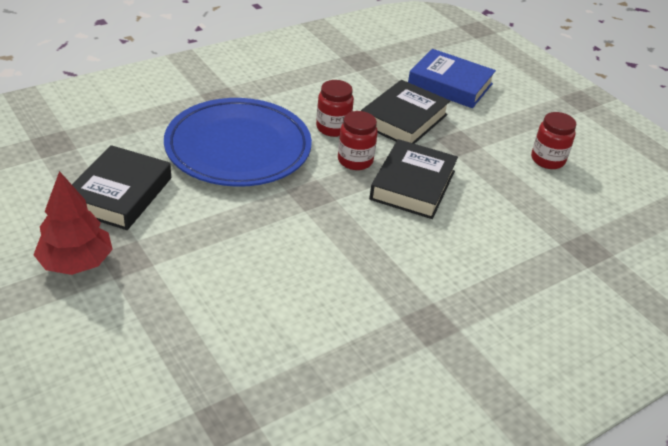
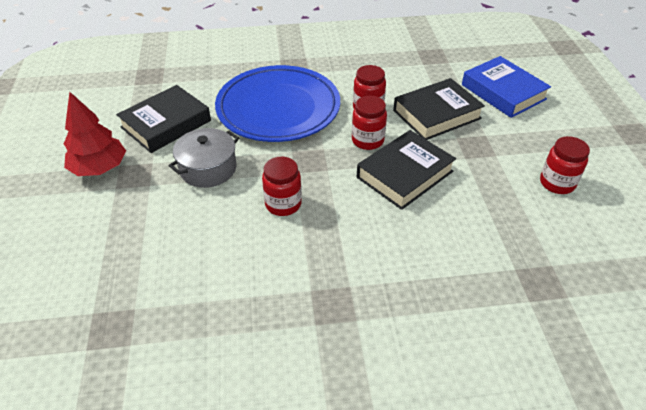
camera: 30 degrees right, 5 degrees up
(208, 230) = (208, 168): none -> grey pot
(315, 245) = (283, 204): none -> red jar

